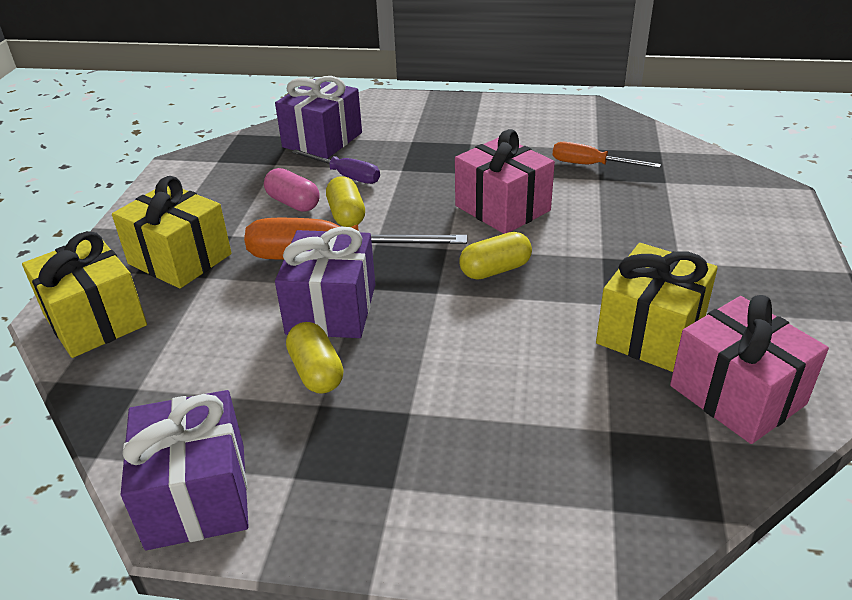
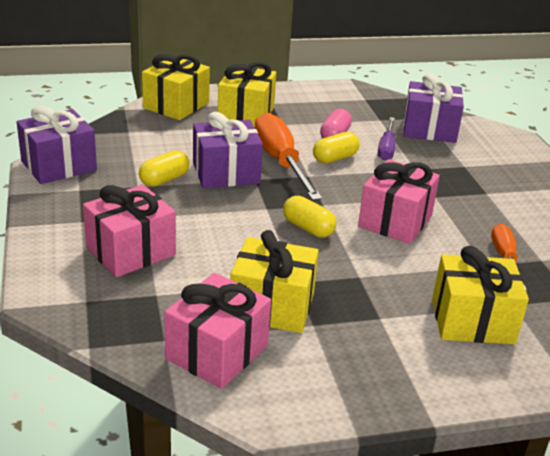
camera: 65 degrees right, 5 degrees down
(498, 440) = (131, 251): none -> pink gift
(690, 209) = (472, 321): none -> yellow gift

